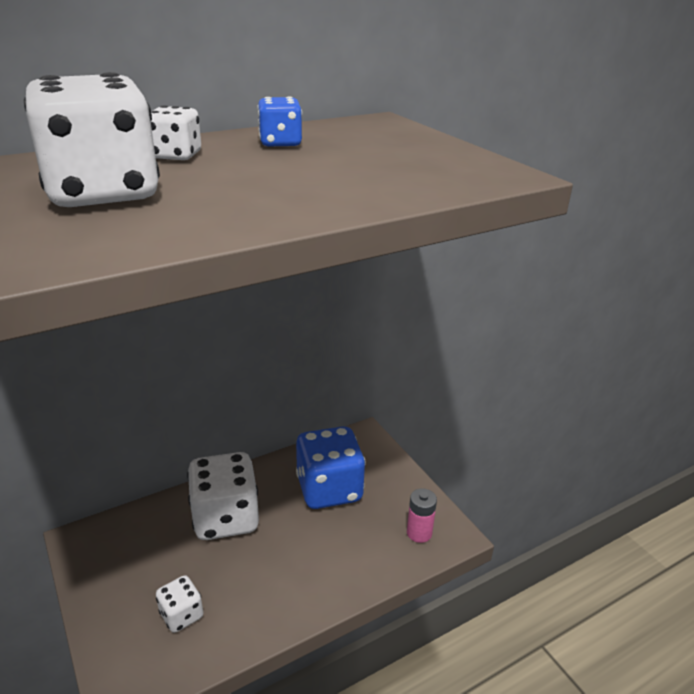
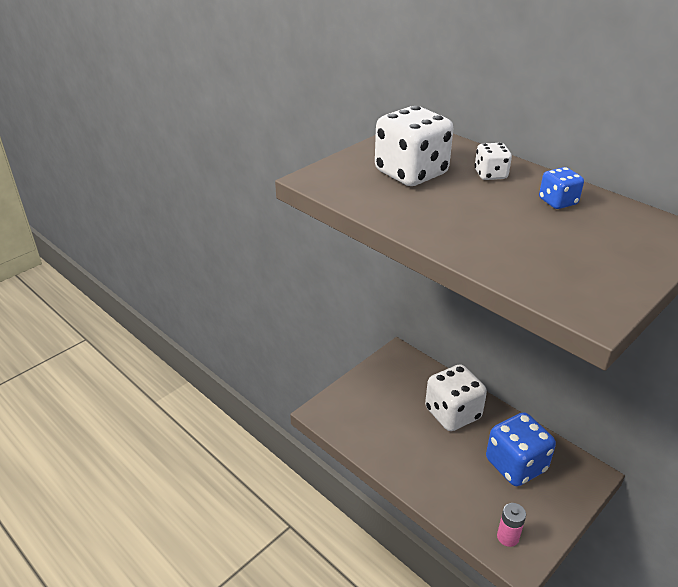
camera: 75 degrees right, 5 degrees up
(181, 615) = (372, 419): white dice -> none

